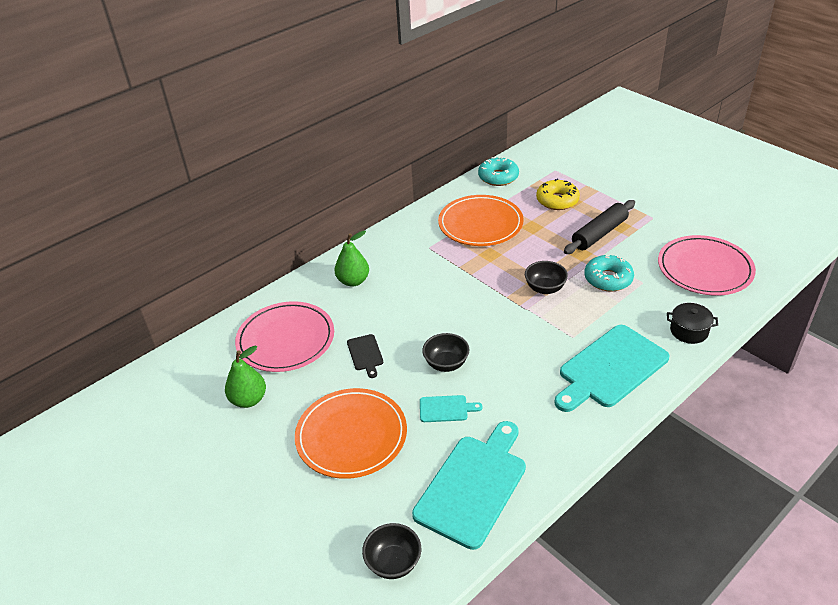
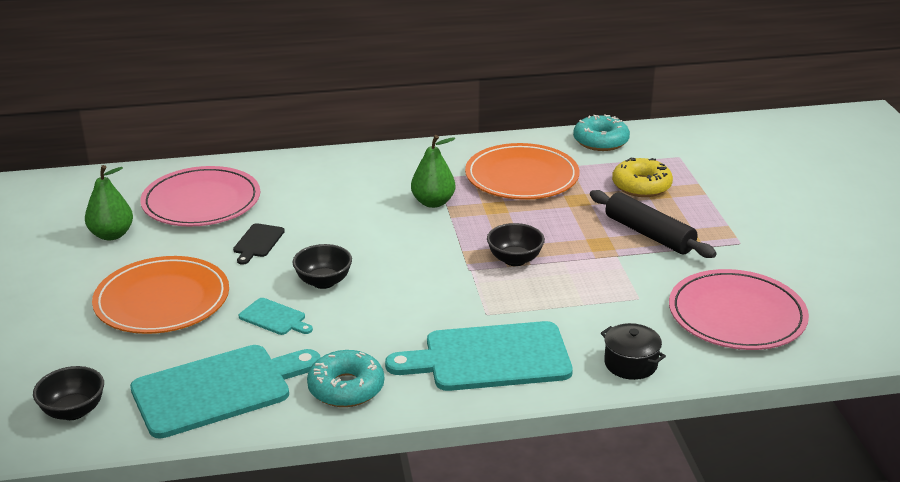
camera: 30 degrees right, 10 degrees down
(353, 281) = (324, 178): green pear -> green pear (433, 202)
(599, 234) = (649, 234): black rolling pin -> black rolling pin turned 60 degrees clockwise
(608, 279) = (600, 279): turquoise donut -> turquoise donut (346, 388)

